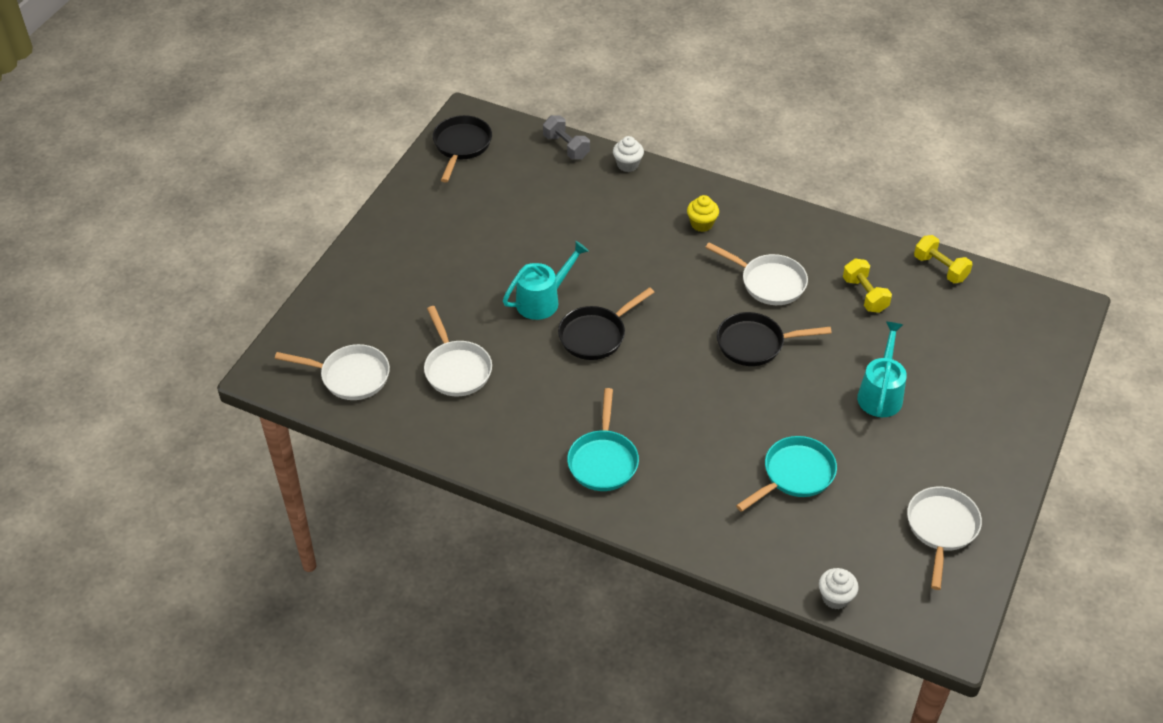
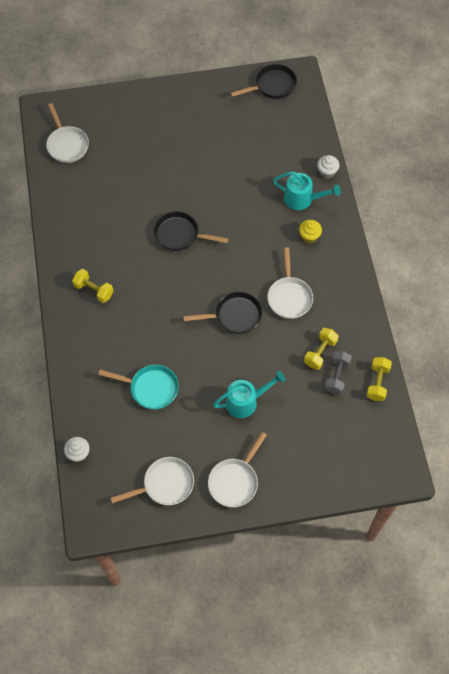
camera: 55 degrees right, 15 degrees up
(456, 369) = (106, 187): white pan -> white pan (235, 481)
(543, 300) = (186, 195): turquoise watering can -> turquoise watering can (303, 199)
(566, 147) = (315, 134): grey dumbbell -> grey dumbbell (337, 376)
(603, 460) = (94, 290): turquoise pan -> yellow dumbbell
(755, 344) = (234, 316): black pan -> black pan turned 120 degrees clockwise

